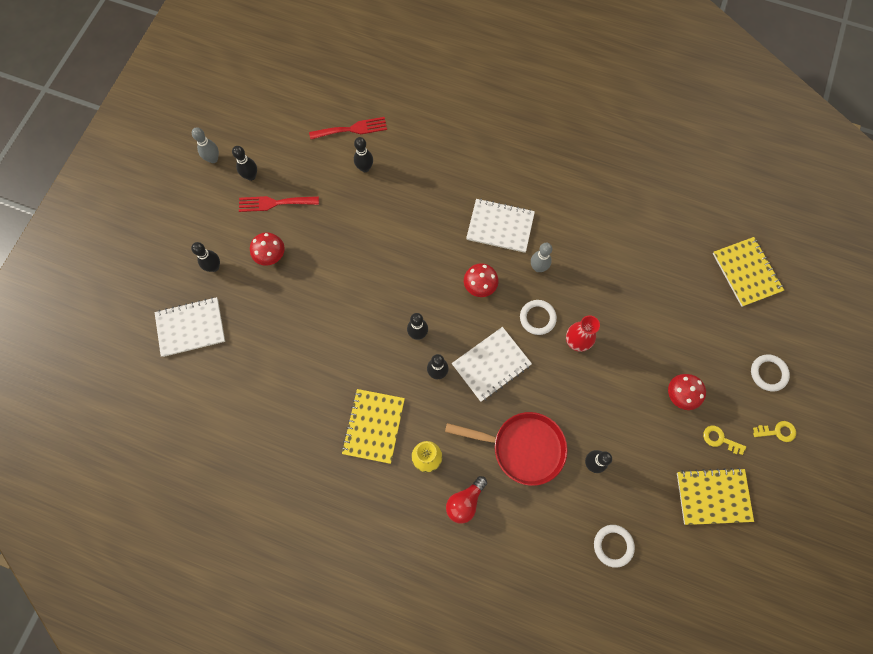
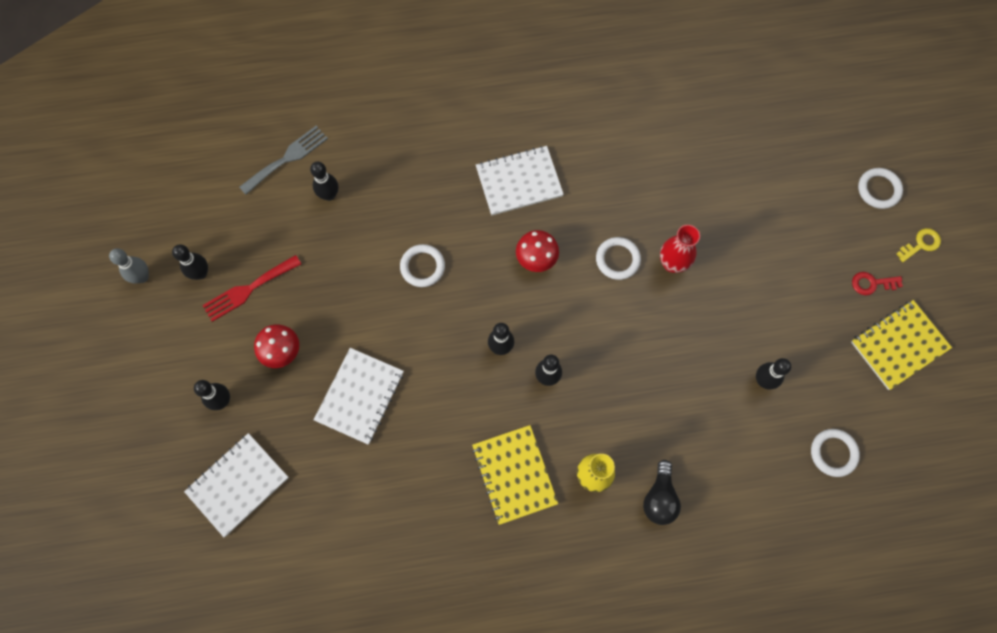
camera: 30 degrees left, 0 degrees up
(352, 129) = (287, 158): red fork -> grey fork
(398, 249) = (422, 267): none -> white ring
(465, 502) = (659, 498): red light bulb -> black light bulb
(491, 364) = (599, 336): white notebook -> white notebook (359, 396)
(523, 448) = (684, 405): red pan -> none
(538, 267) = (586, 205): grey bowling pin -> none
(680, 395) = (807, 260): red mushroom -> none
(720, 439) = (872, 283): yellow key -> red key
(746, 272) = (798, 97): yellow notebook -> none

